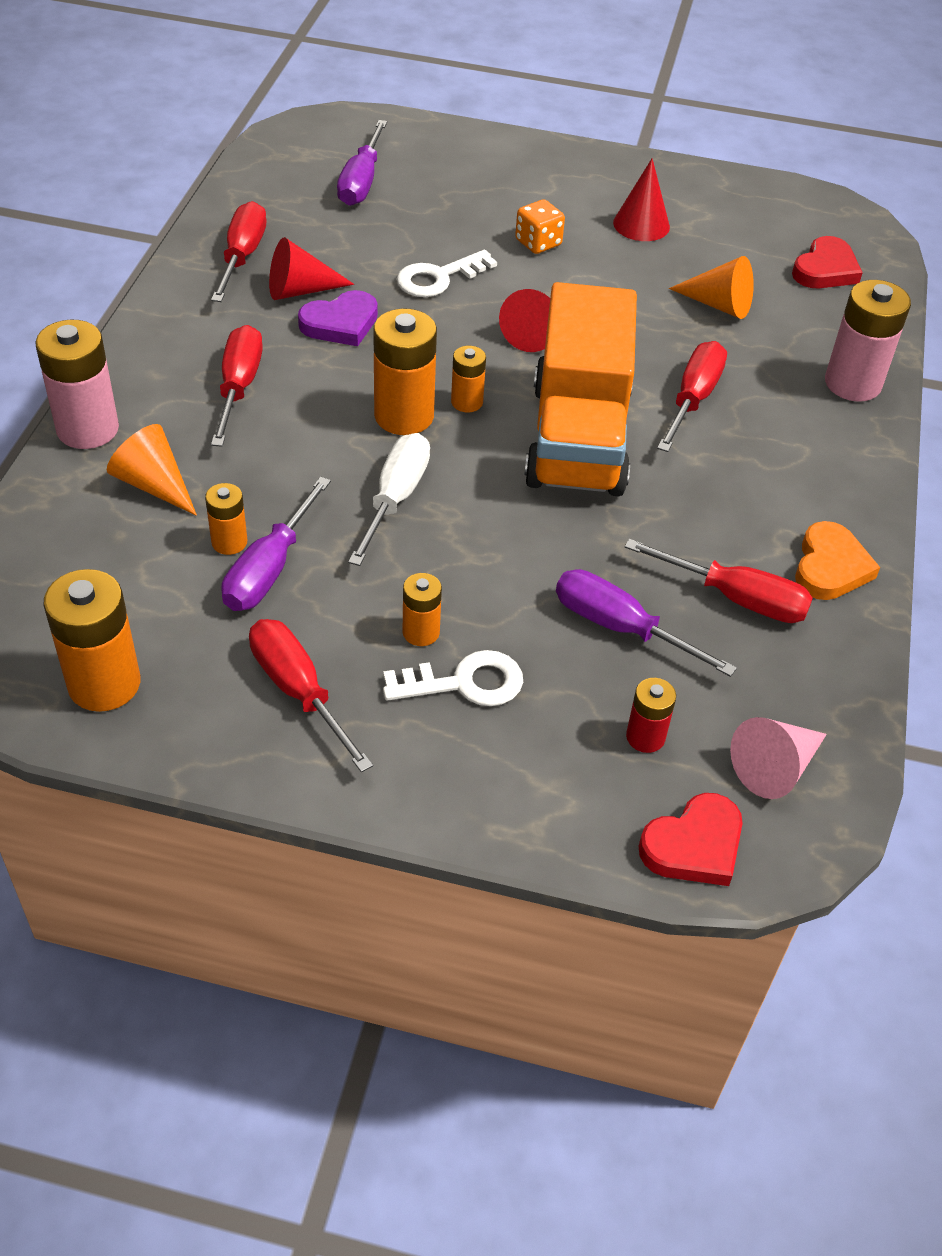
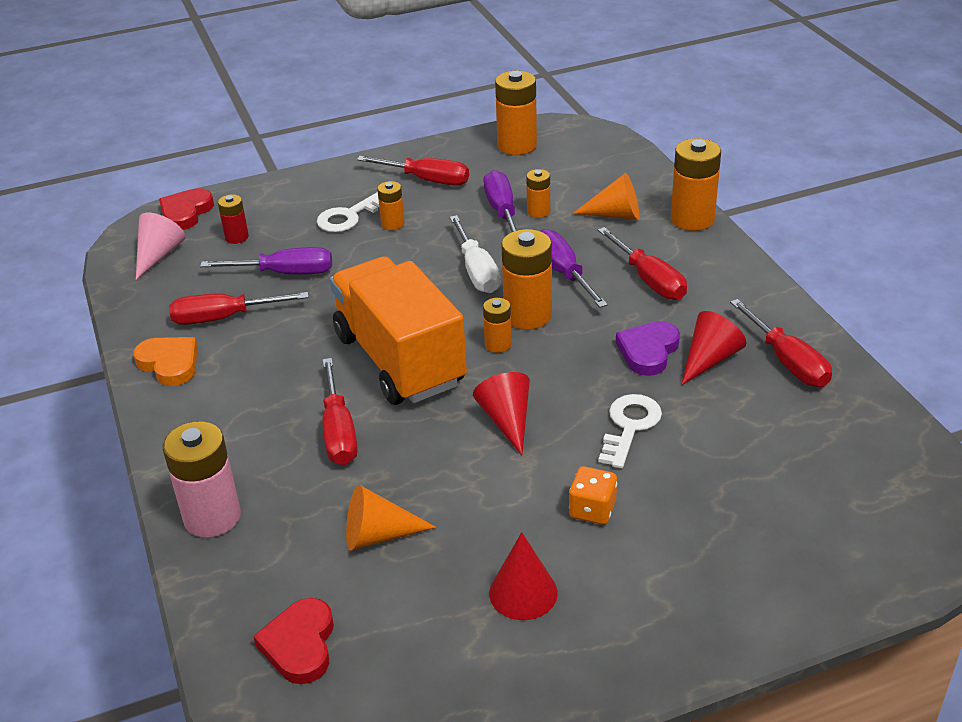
camera: 150 degrees right, 10 degrees down
(88, 429) = (692, 219): pink battery -> orange battery
(361, 181) = (814, 484): purple screwdriver -> purple screwdriver (563, 273)
(830, 567) = (169, 363): orange heart -> orange heart turned 150 degrees clockwise

